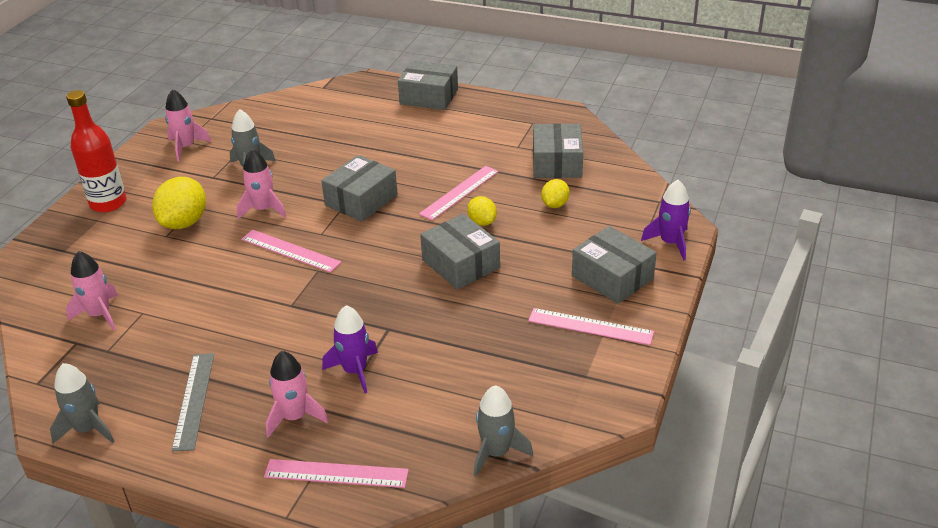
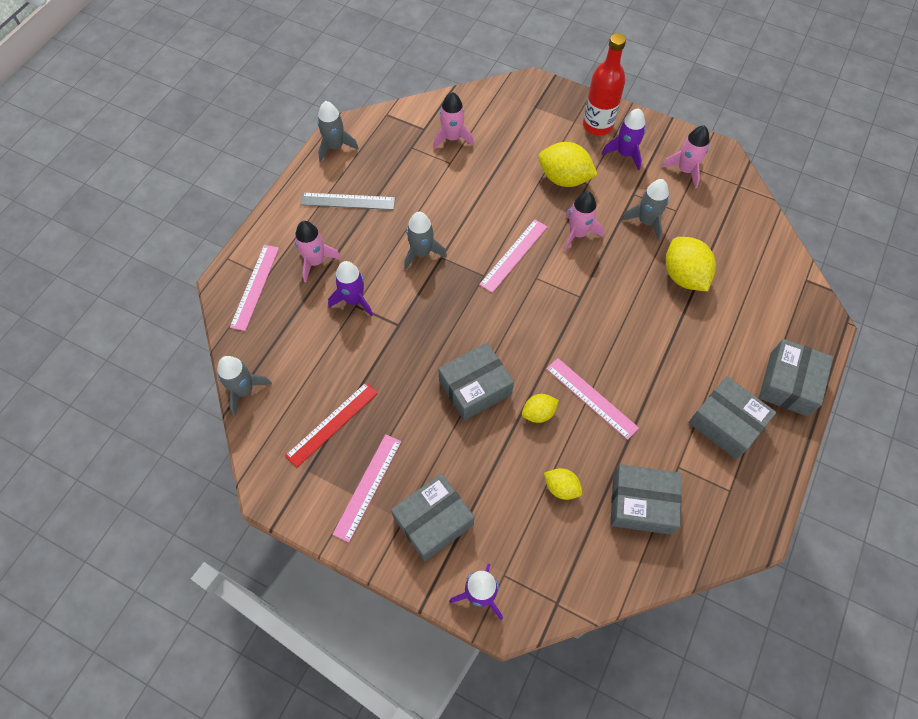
camera: 95 degrees right, 25 degrees up
(156, 184) = (625, 154): none -> purple rocket
(284, 321) = (421, 253): none -> grey rocket
(319, 146) = (684, 276): none -> yellow lemon
(361, 200) = (585, 310): grey box -> grey box (726, 423)
(524, 365) = (332, 423): none -> red ruler

